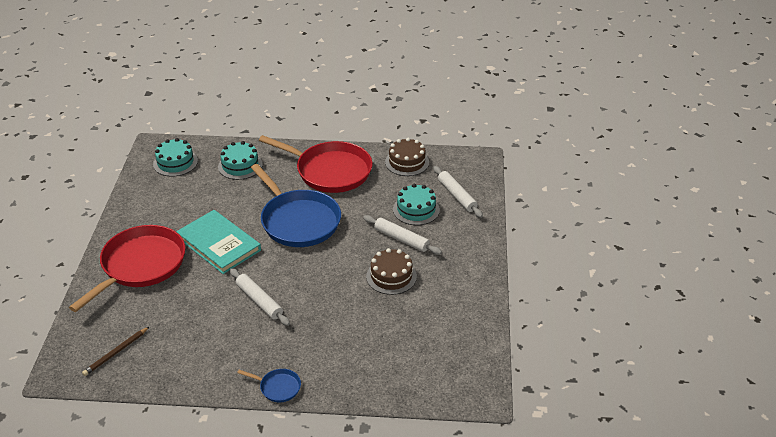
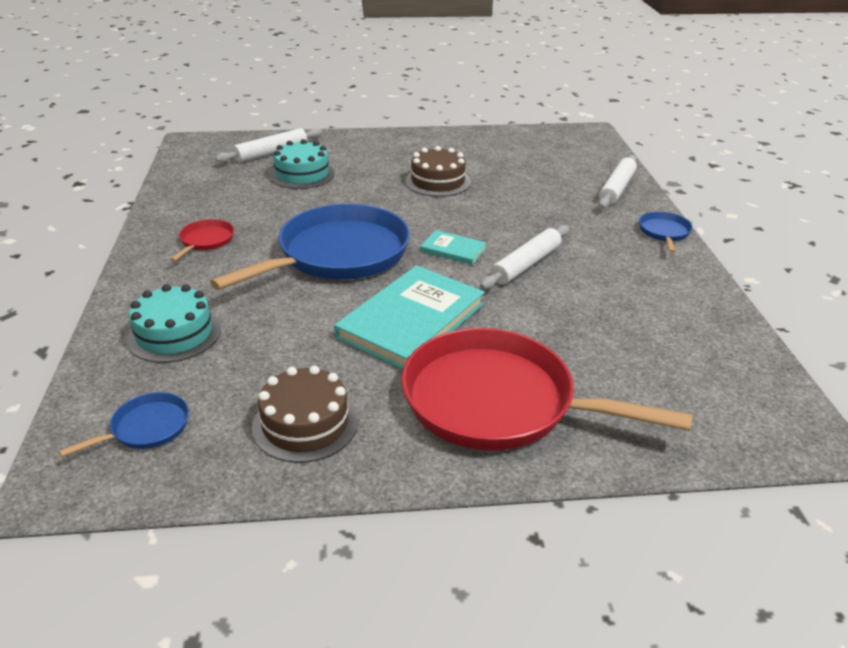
camera: 100 degrees left, 5 degrees down
(116, 353) = (713, 379): brown pencil -> none
(175, 162) = (146, 428): turquoise cake -> blue pan
(288, 270) = (453, 250): none -> turquoise book
(330, 171) = (206, 241): red pan -> red pan, size x0.43
(401, 239) = (365, 180): white rolling pin -> white rolling pin (616, 188)
(407, 162) = (190, 186): brown cake -> brown cake (305, 424)

